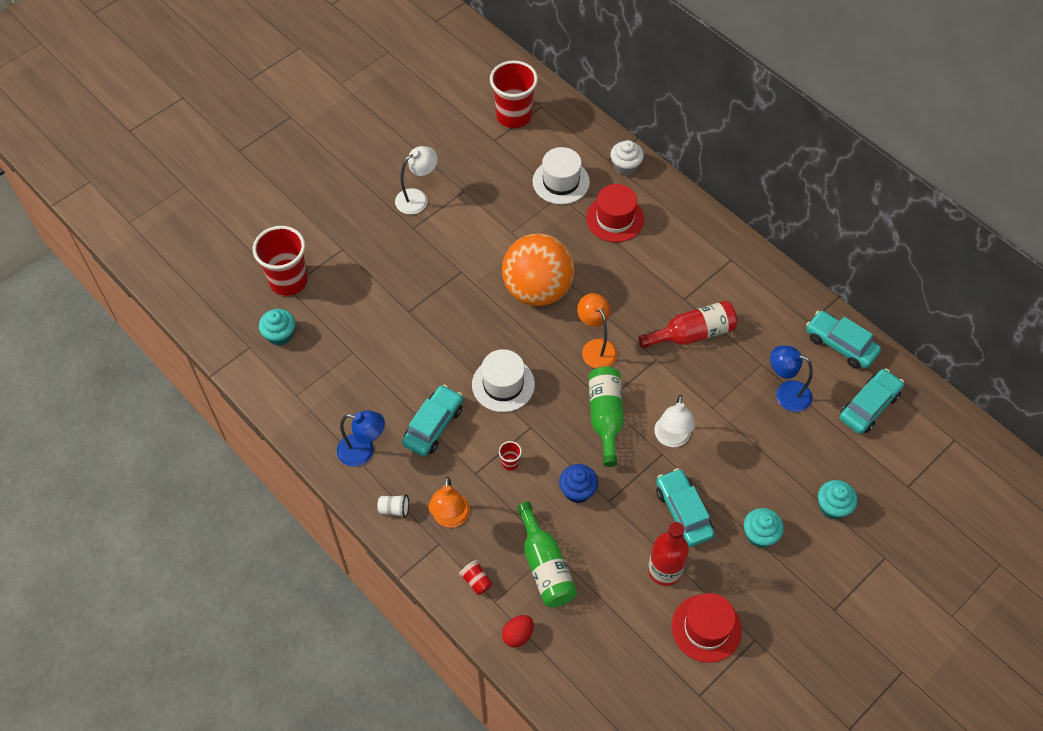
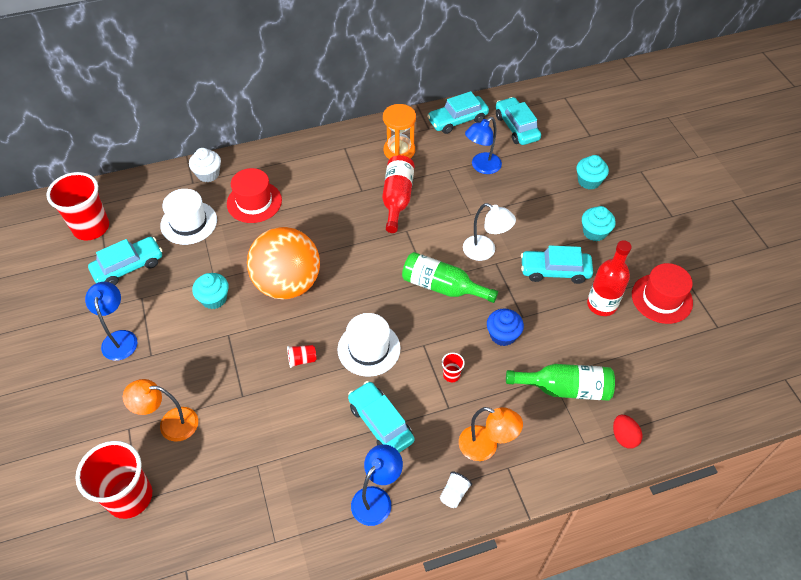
camera: 65 degrees left, 5 degrees down
(280, 335) = (191, 531): turquoise cupcake -> turquoise cupcake (214, 299)
(417, 198) = (120, 338): white lamp -> blue lamp
(476, 581) = (558, 450): red cup -> red cup (302, 360)
(489, 165) = (128, 267): none -> turquoise car
(596, 347) = (371, 266): orange lamp -> orange lamp (170, 424)
(759, 309) = (399, 151): none -> orange hourglass

